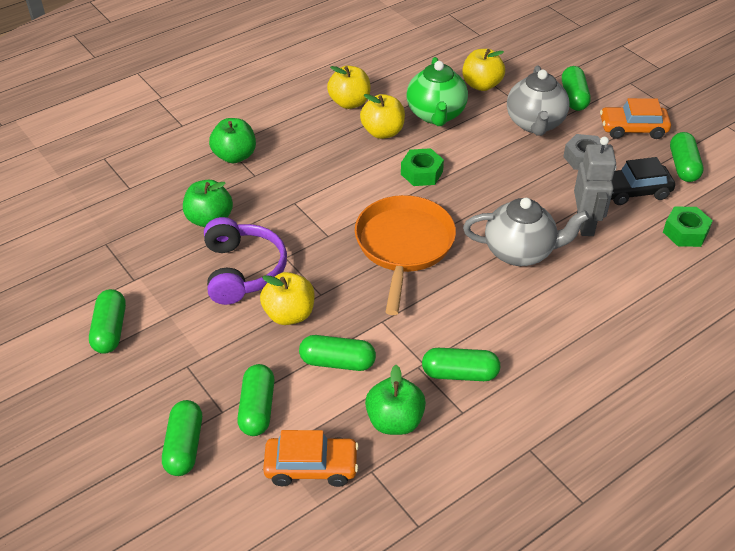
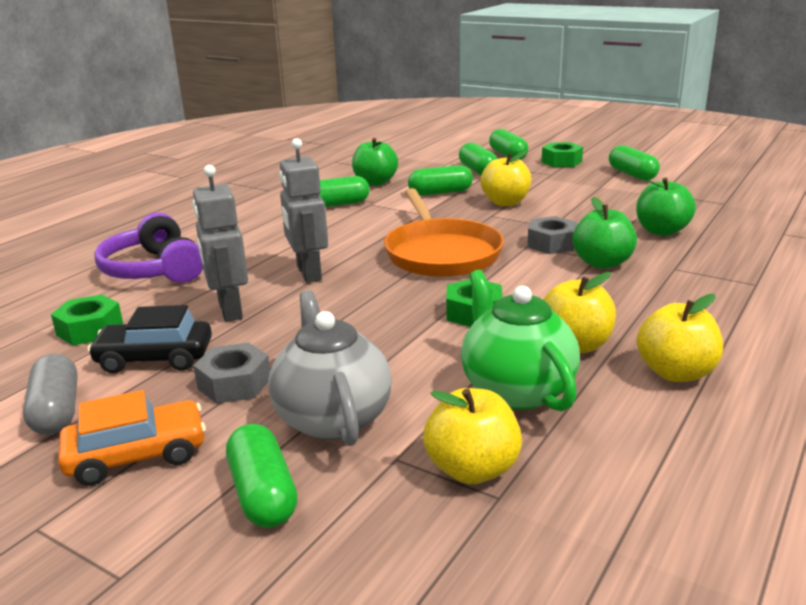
camera: 160 degrees right, 20 degrees down
(142, 397) = (561, 161): none -> green nut
(235, 156) = (727, 277): green apple -> green apple (602, 263)
(242, 271) = (578, 212): purple headphones -> purple headphones (154, 270)
(309, 231) = (551, 244): none -> grey nut
(311, 467) = (418, 163): orange car -> none
(520, 252) = (308, 273): grey teapot -> grey robot
(634, 191) = (155, 358): black car -> black car turned 150 degrees counterclockwise
(683, 166) = (56, 411): green capsule -> grey capsule

